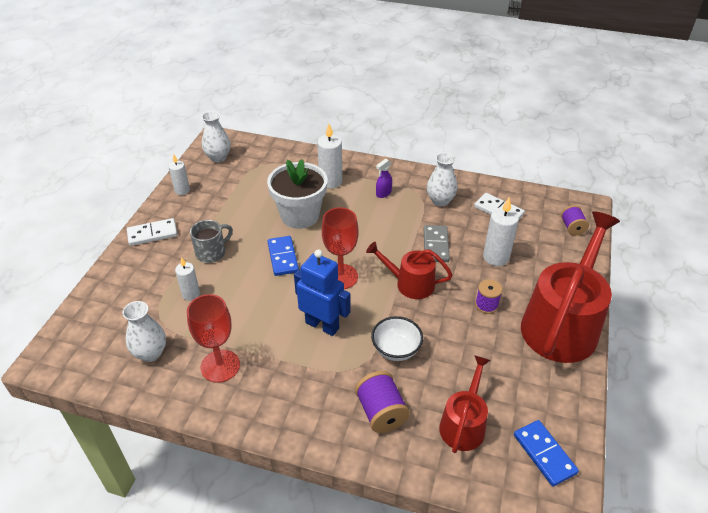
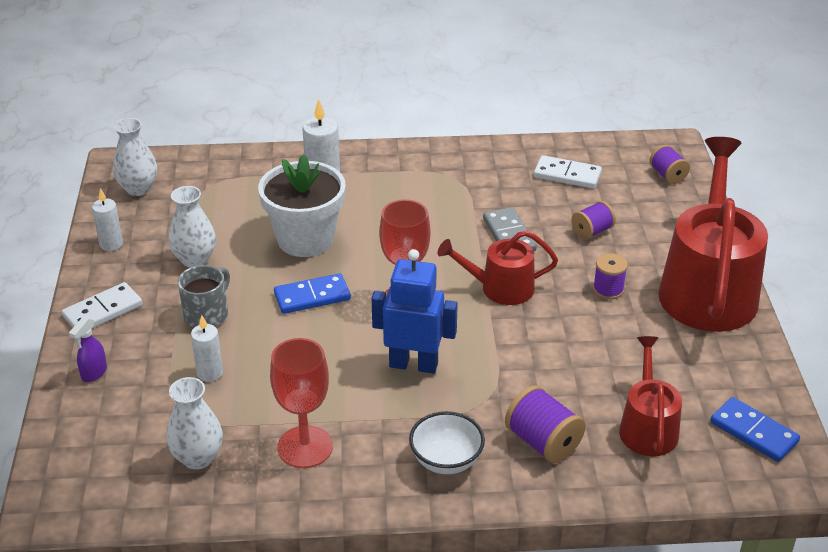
camera: 20 degrees left, 5 degrees down
(283, 257) = (312, 297): blue domino -> blue domino turned 75 degrees counterclockwise
(383, 193) = (405, 186): purple spray bottle -> purple spray bottle (94, 373)
(396, 350) = (523, 368): white bowl -> white bowl (446, 460)
(440, 200) = (486, 179): white vase -> white vase (195, 259)
(496, 257) = (592, 231): white candle -> purple spool

